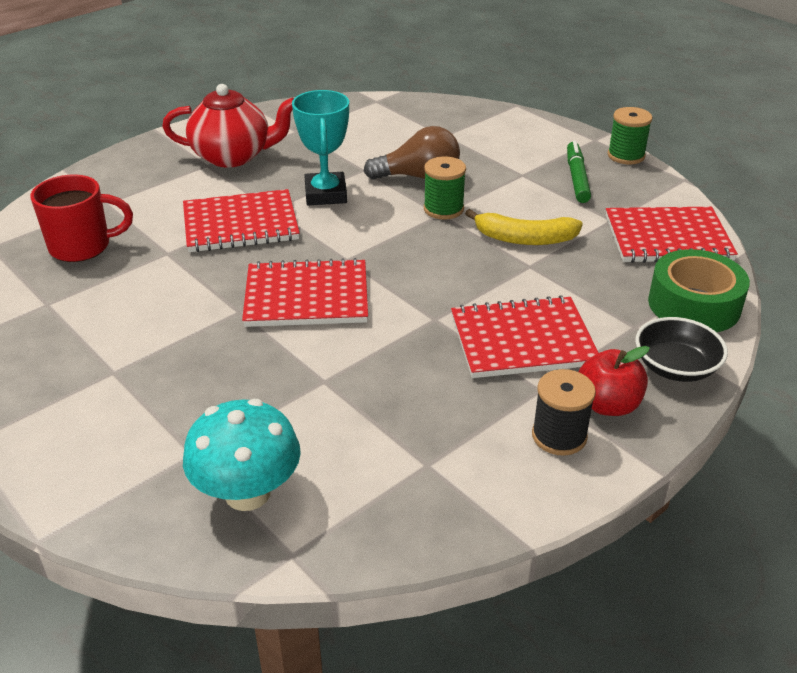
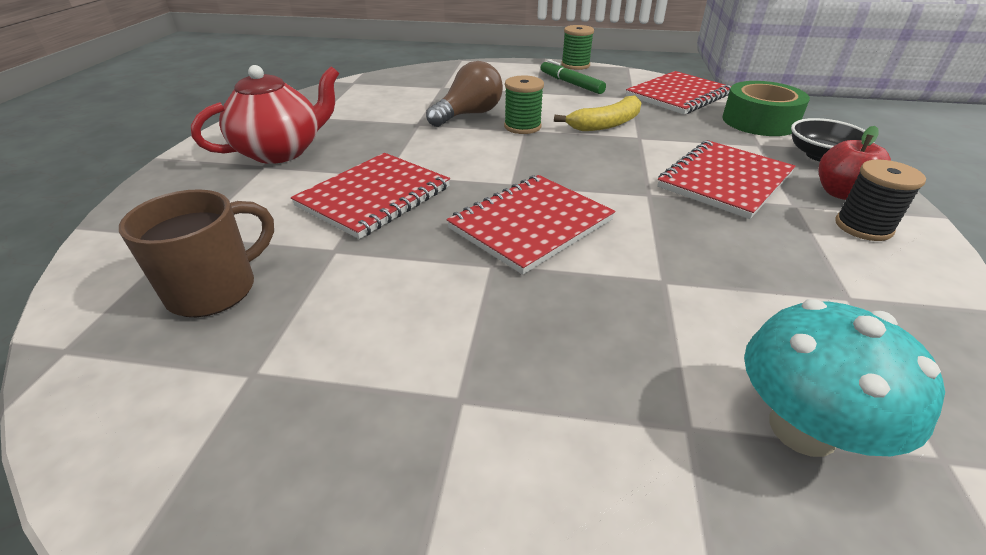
camera: 40 degrees left, 0 degrees up
(82, 247) = (215, 289): red mug -> brown mug
(325, 194) = (415, 148): turquoise trophy -> none

